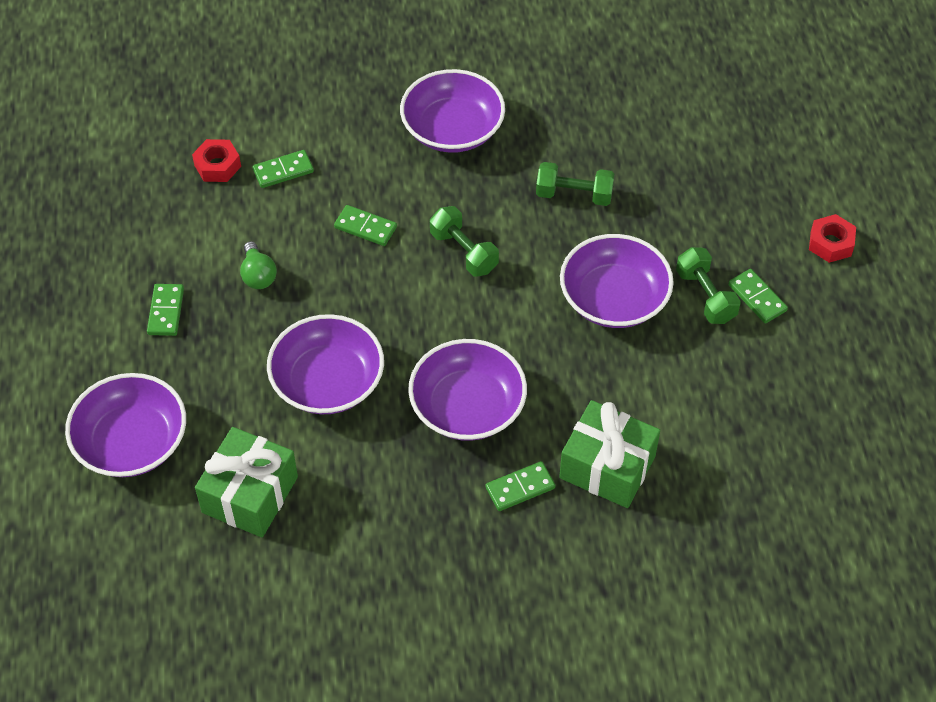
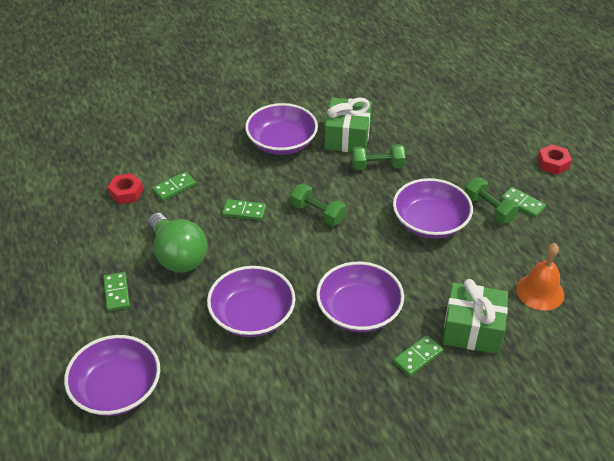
camera: 15 degrees left, 10 degrees down
(250, 494) = (220, 407): green gift -> green gift (347, 137)
(258, 275) = (178, 256): green light bulb -> green light bulb, size x1.96
(722, 435) = (540, 292): none -> orange bell

